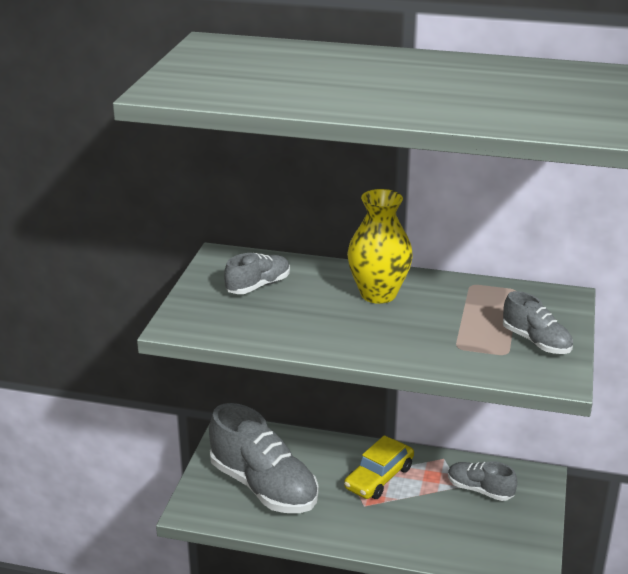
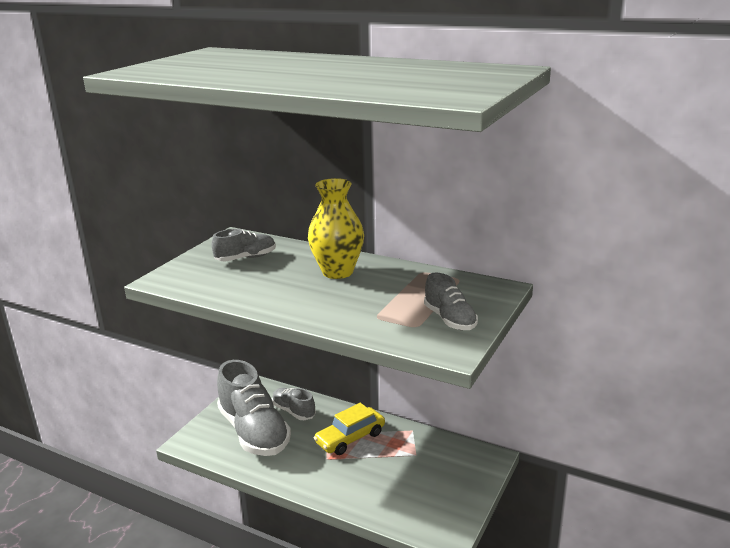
camera: 15 degrees right, 5 degrees down
(480, 490) = (431, 460): grey shoe -> grey shoe (293, 411)

